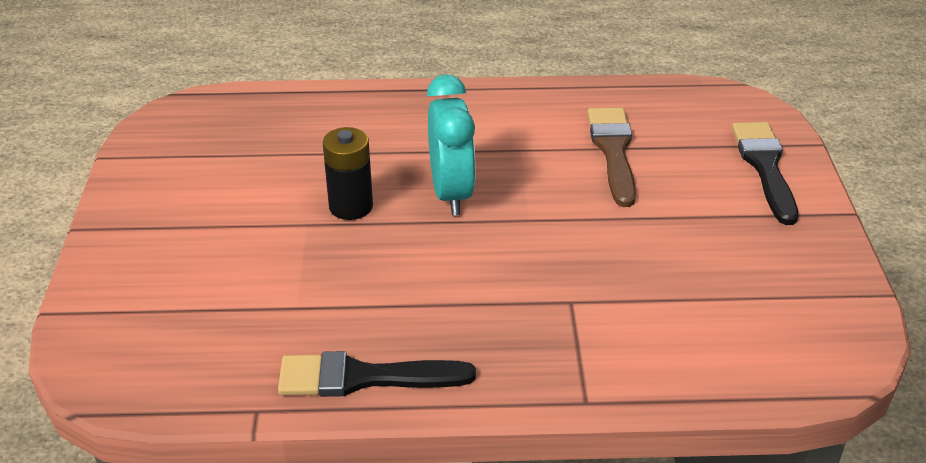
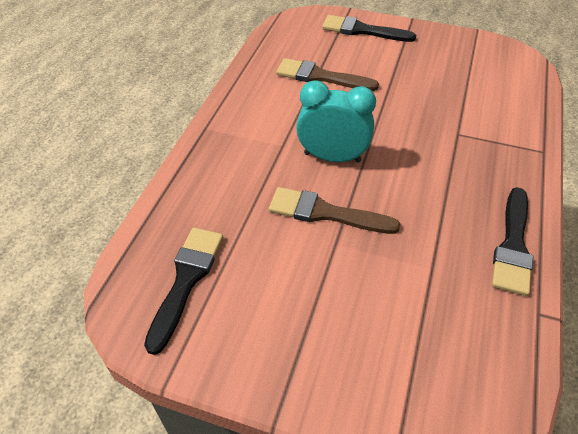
camera: 70 degrees left, 10 degrees up
(219, 136) = (186, 280): none -> black brush
(351, 206) = (325, 213): black battery -> brown brush

